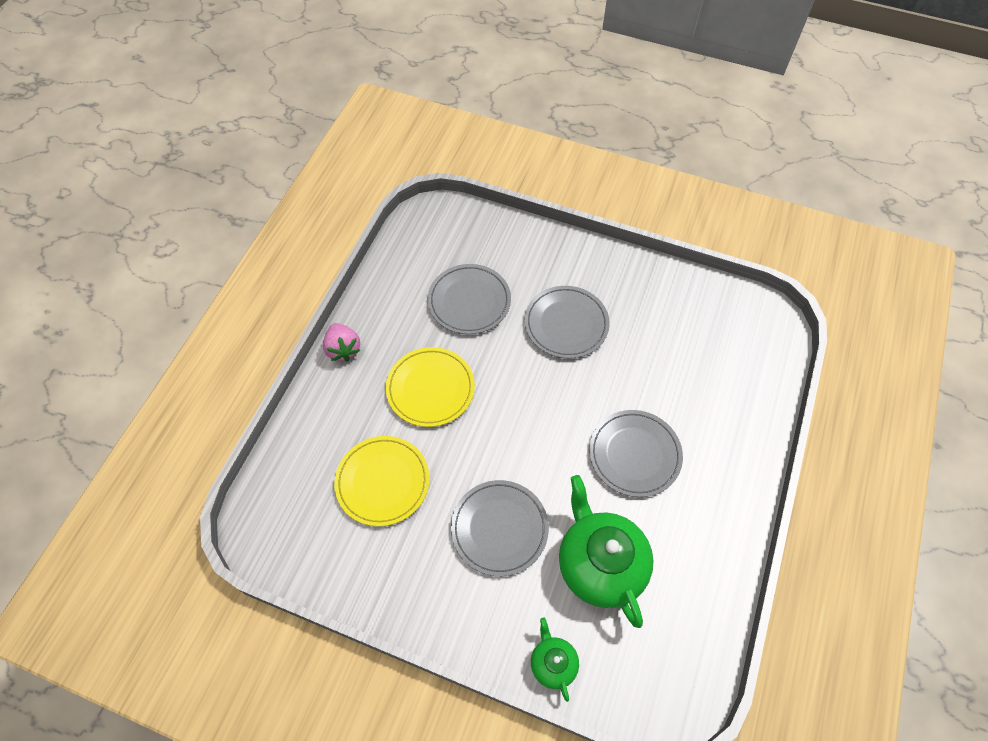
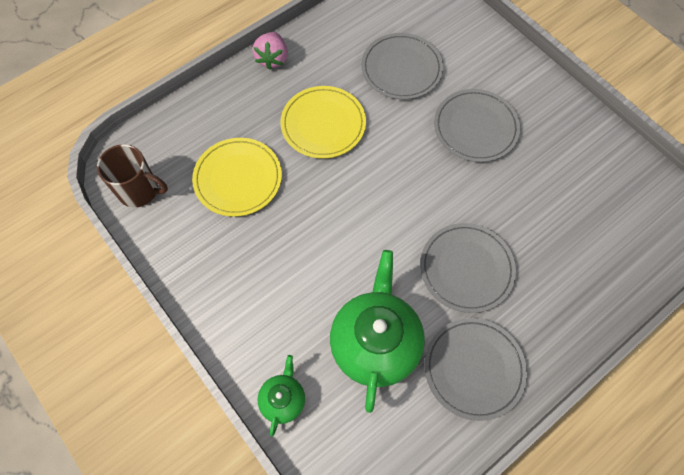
camera: 30 degrees right, 5 degrees up
(292, 545) = (139, 190): none -> brown mug
(499, 528) = (308, 266): grey plate -> grey plate (474, 369)

